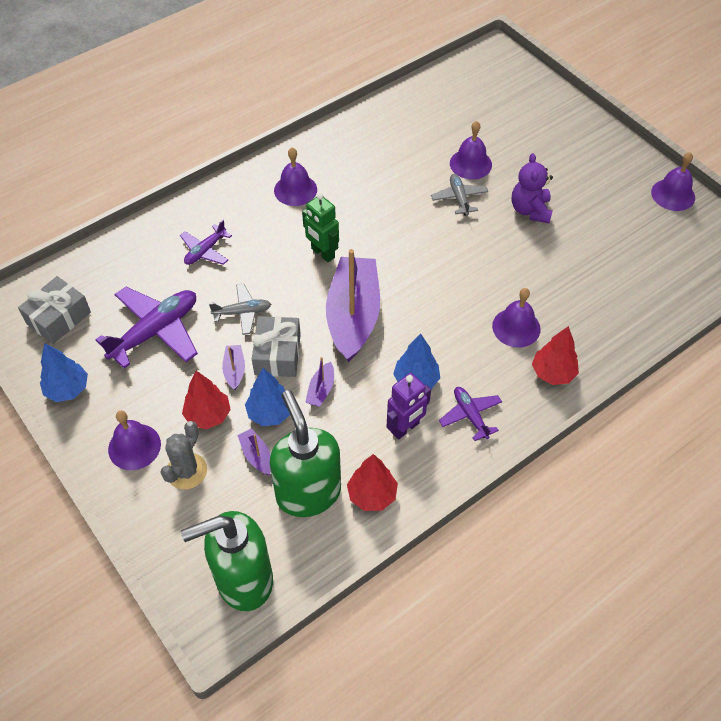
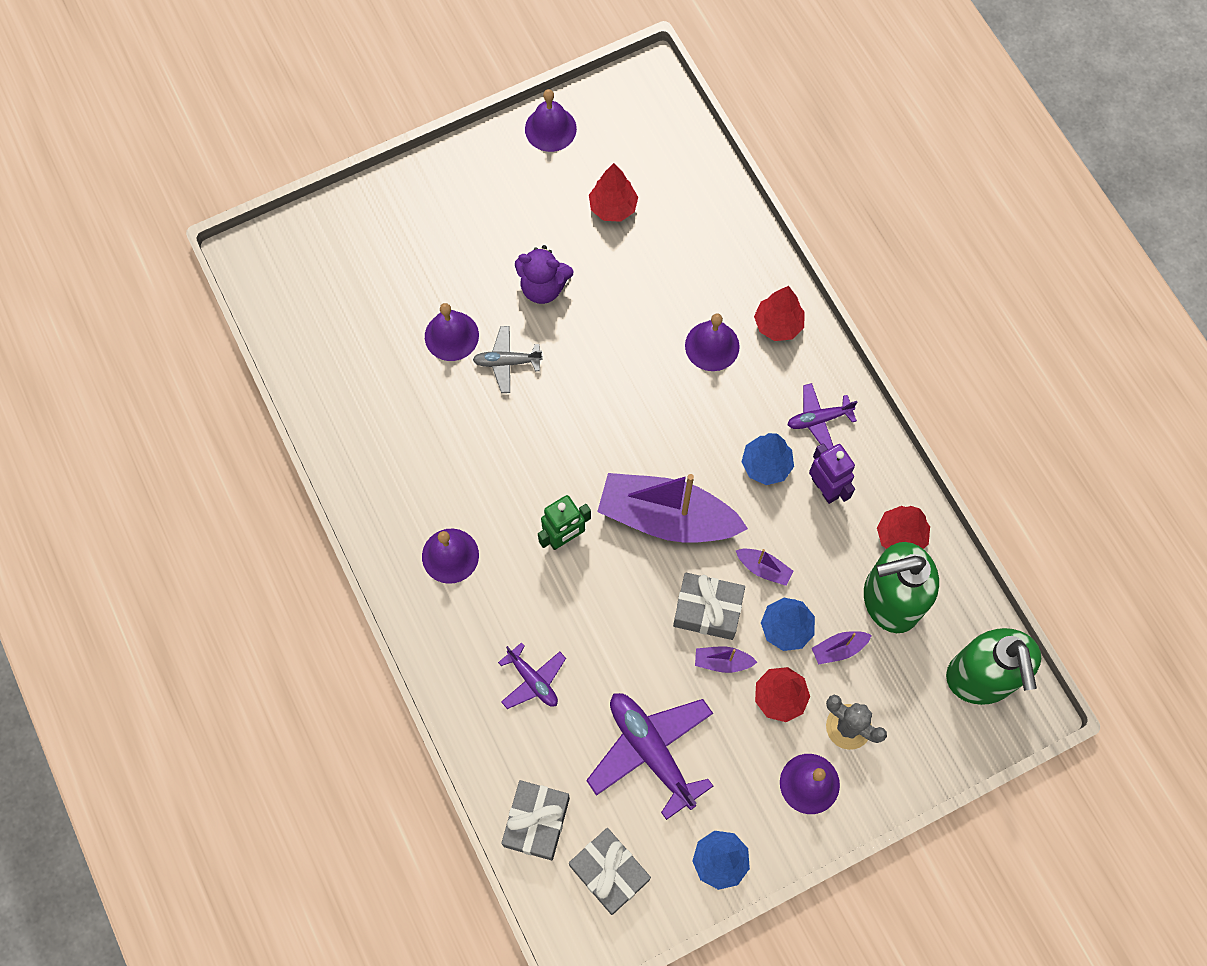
camera: 80 degrees left, 15 degrees up
(97, 269) = (536, 822): none -> grey gift
(242, 312) = (640, 644): grey plane -> none
(619, 243) = (613, 207): none -> red tree

